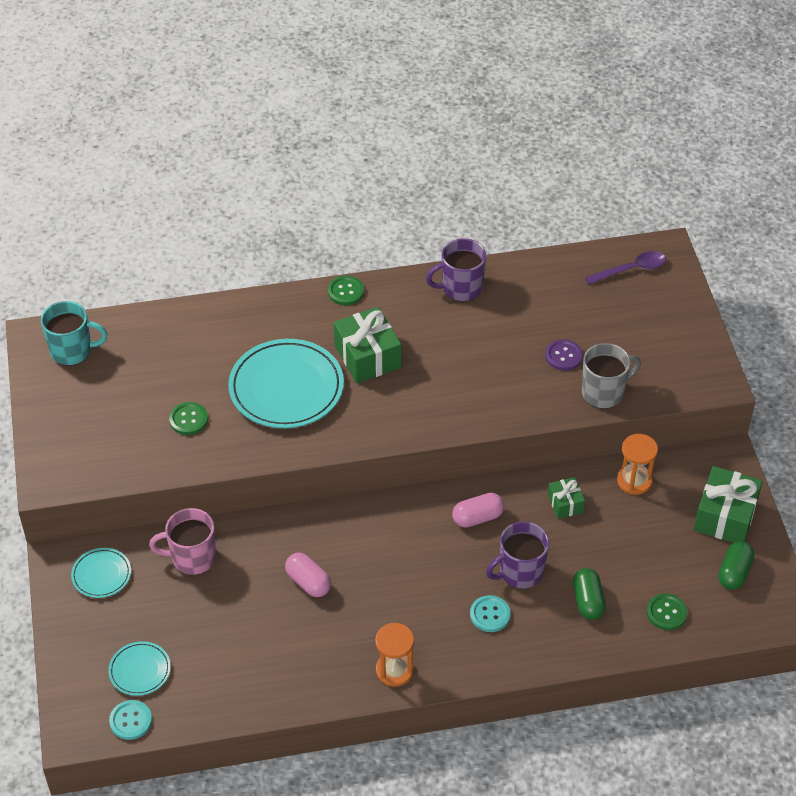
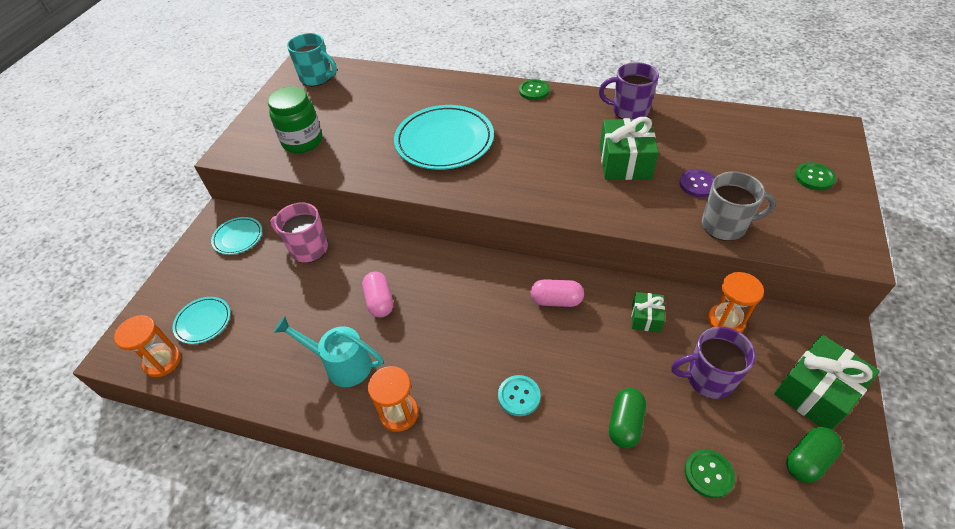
camera: 30 degrees right, 0 degrees up
(125, 440) = (302, 141): none -> green jar
(130, 721) = (162, 361): turquoise button -> orange hourglass
(188, 419) = (357, 141): green button -> green button (814, 177)
(313, 652) = (341, 364): none -> turquoise watering can
(367, 356) = (522, 137): green gift -> green gift (625, 162)
(520, 572) = (569, 366): purple mug -> purple mug (708, 378)
(631, 269) = (795, 135): purple spoon -> none

